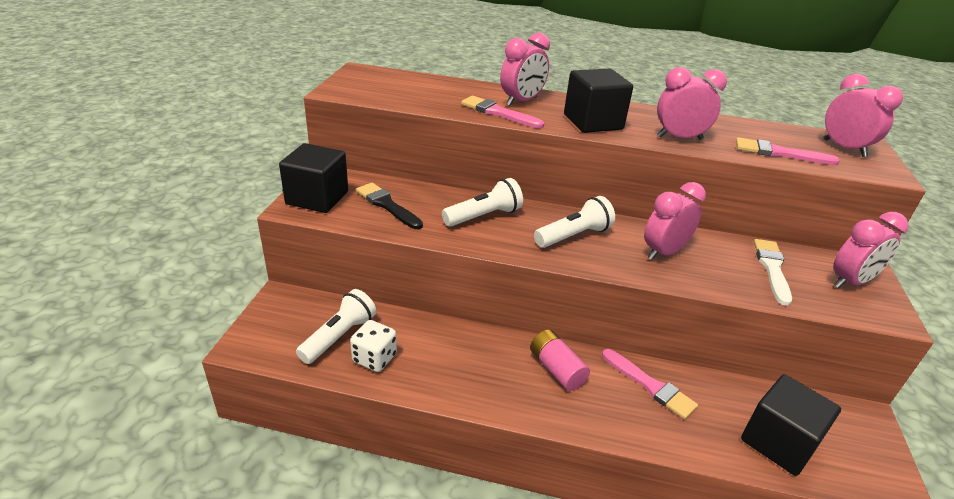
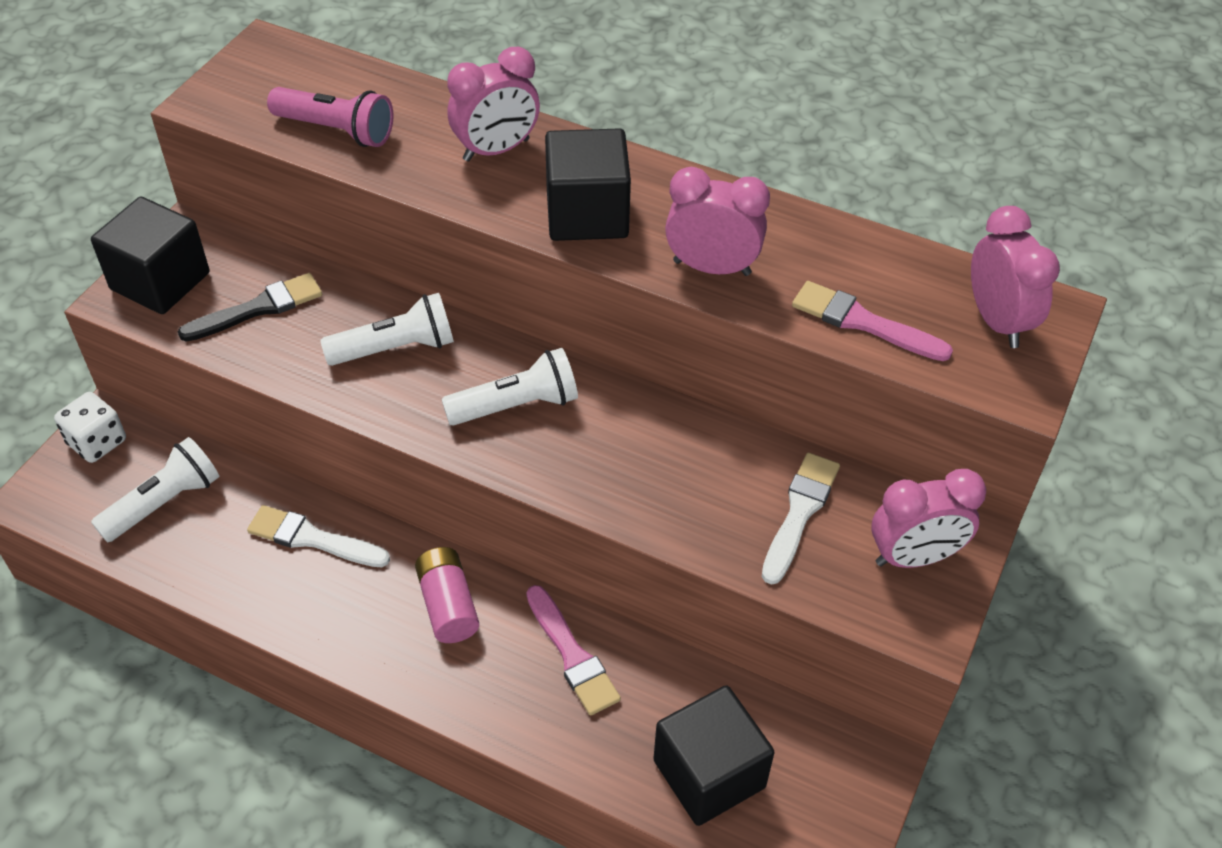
camera: 15 degrees right, 15 degrees up
(374, 358) = (200, 546): white dice -> white dice (97, 442)
(387, 205) = (258, 308): black brush -> black brush turned 90 degrees clockwise
(424, 98) = (336, 130): none -> pink flashlight
(449, 344) = (312, 539): none -> white brush
(498, 113) = (440, 177): pink brush -> none
(664, 252) = (642, 457): pink clock -> none

